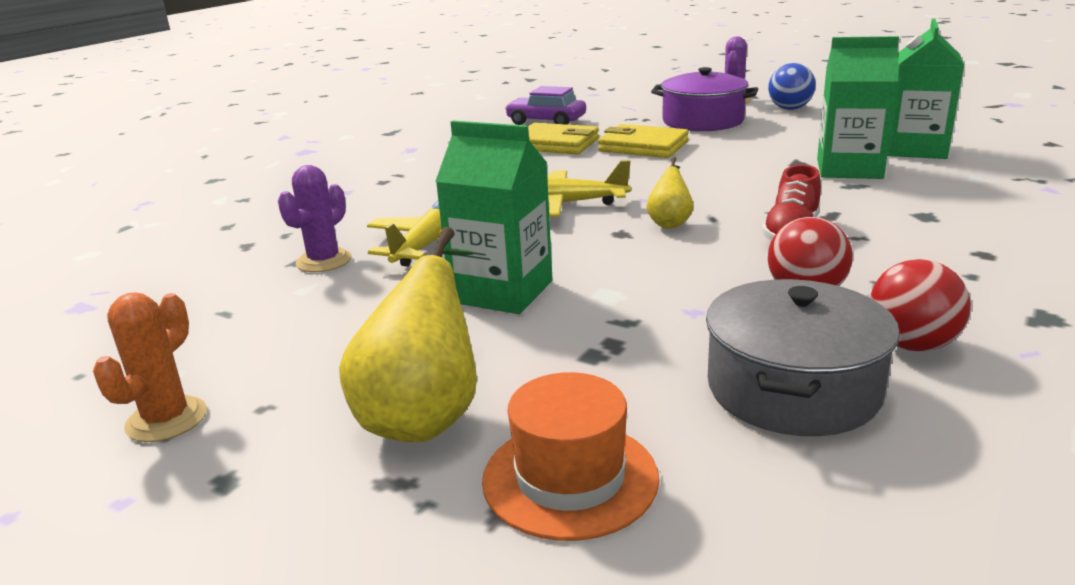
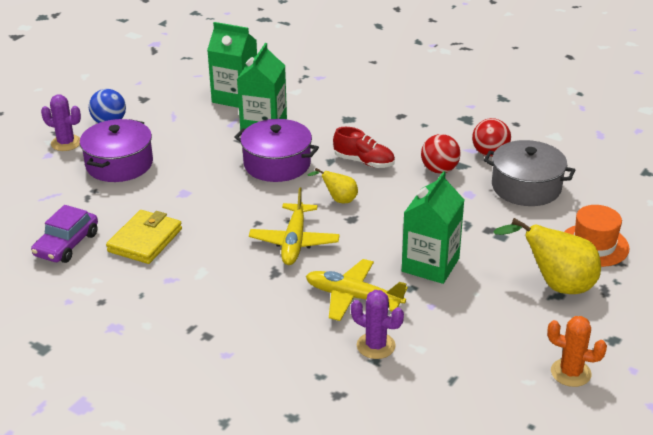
camera: 90 degrees left, 10 degrees up
(643, 146) = (175, 197): yellow wallet -> none
(748, 183) = (277, 164): none -> purple pot

